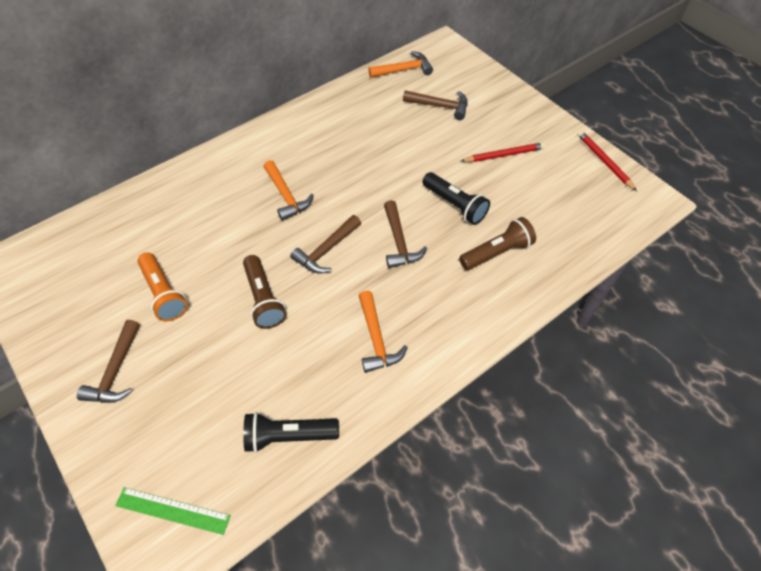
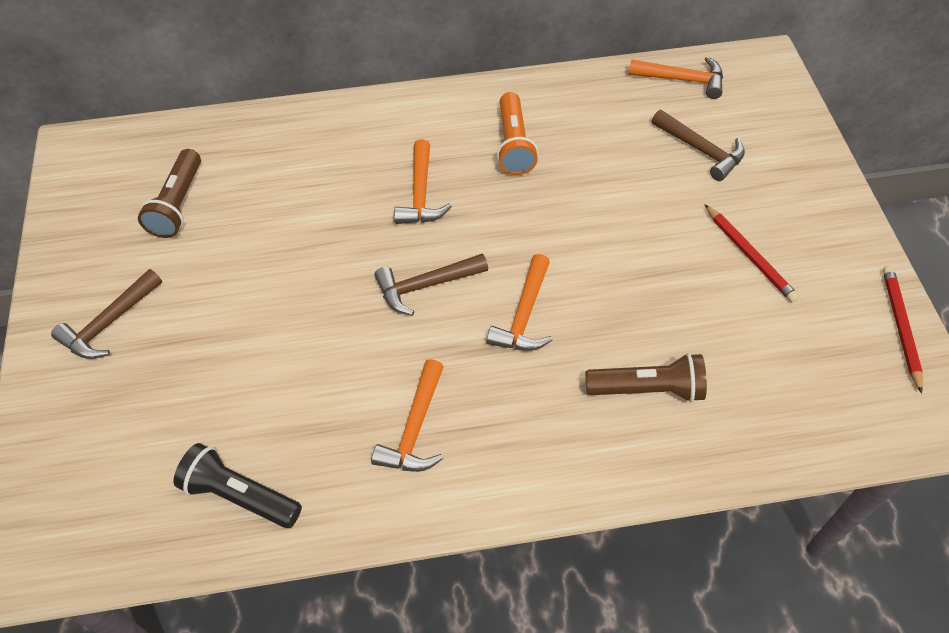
camera: 30 degrees right, 0 degrees up
(164, 293) = (210, 256): orange flashlight -> orange flashlight (513, 144)
(173, 510) = (71, 513): green ruler -> none
(263, 299) = (314, 313): brown flashlight -> brown flashlight (178, 204)
(399, 242) = (524, 315): brown hammer -> orange hammer
(455, 205) = (631, 298): black flashlight -> none
(504, 155) = (749, 255): red pencil -> red pencil turned 45 degrees clockwise

